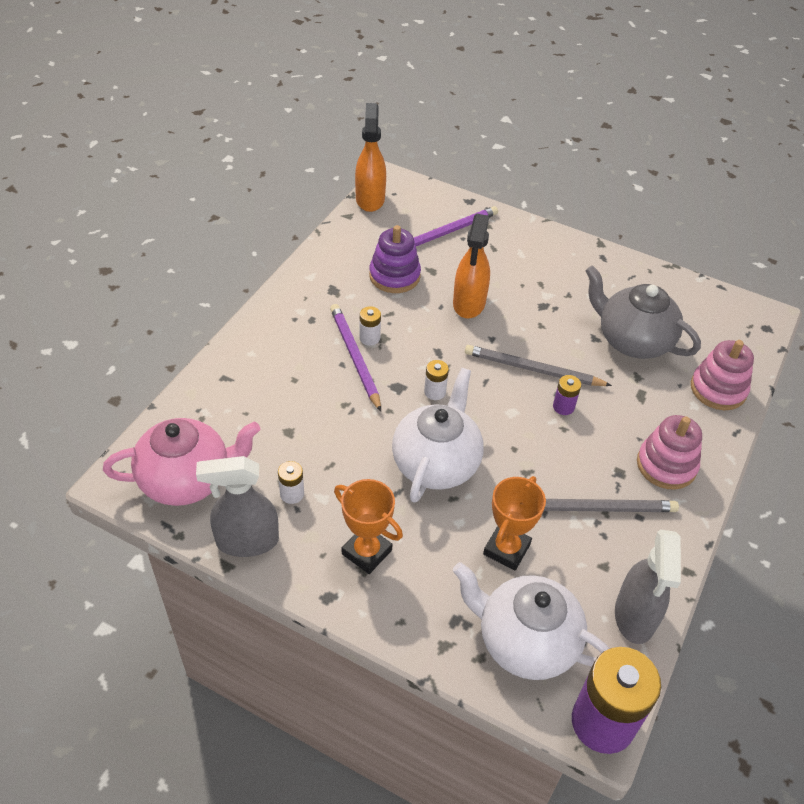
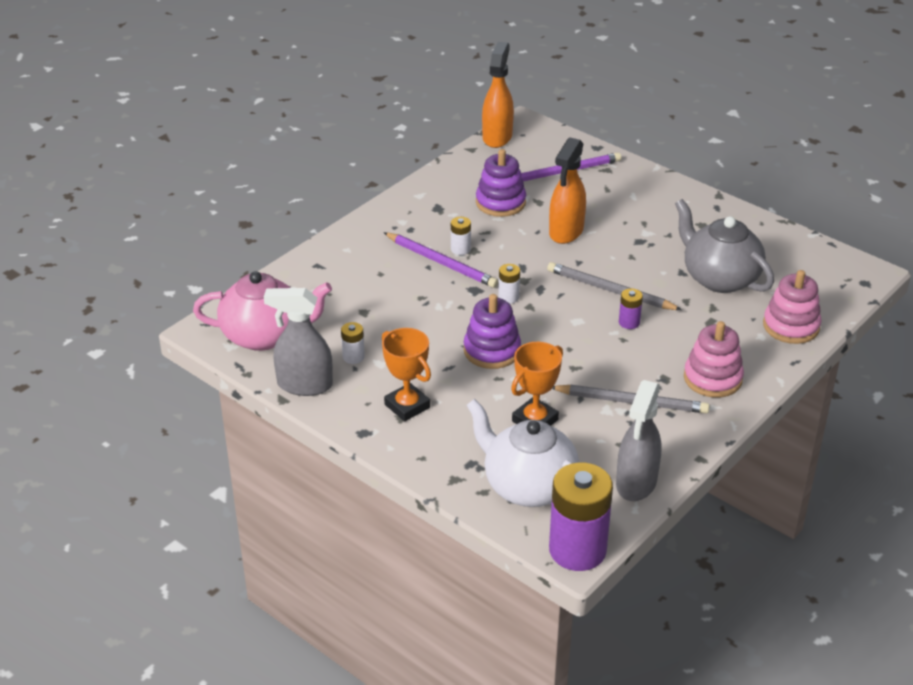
camera: 15 degrees right, 10 degrees down
(354, 357) = (441, 262): purple pencil -> purple pencil turned 135 degrees clockwise
(436, 463) = (492, 350): white teapot -> purple stacking toy

